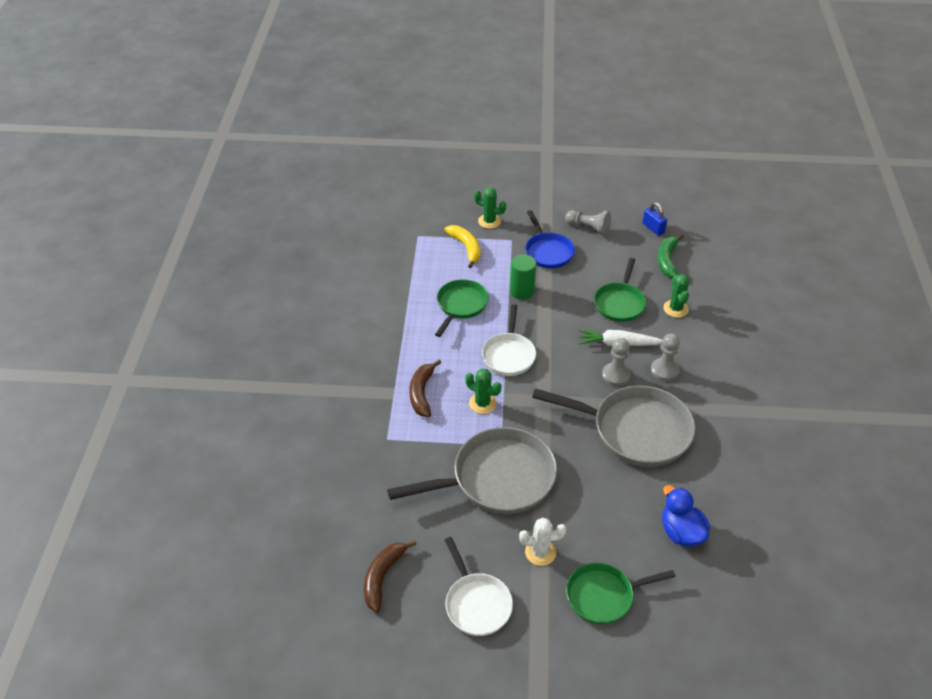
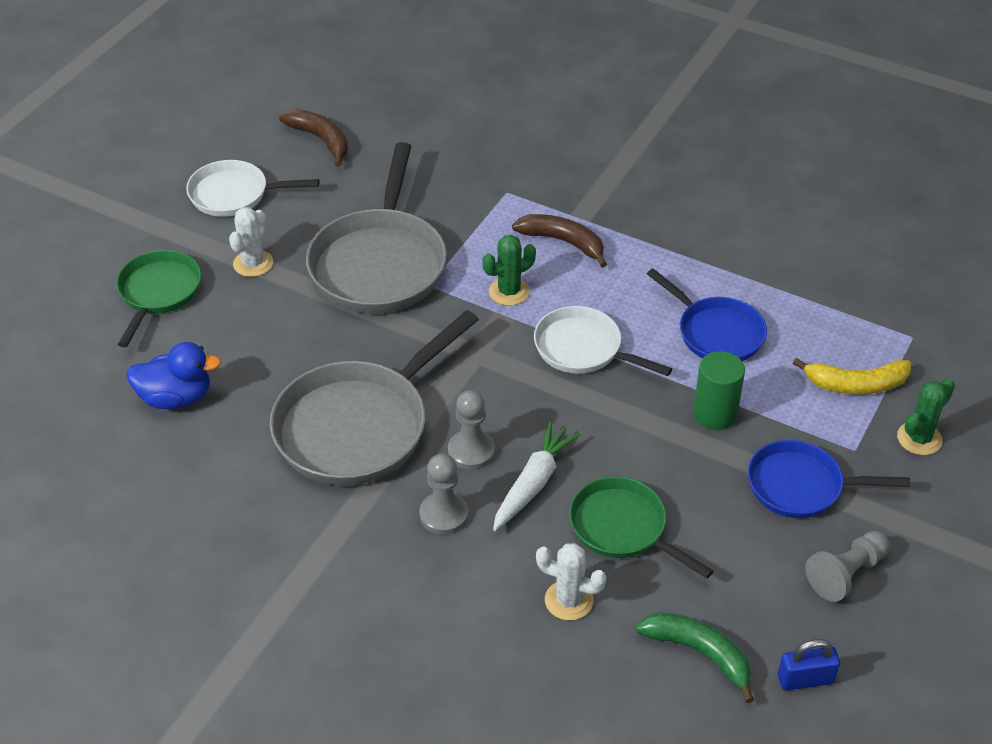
camera: 115 degrees right, 0 degrees up
(461, 305) = (716, 333): green pan -> blue pan
(675, 309) = (568, 600): green cactus -> white cactus

